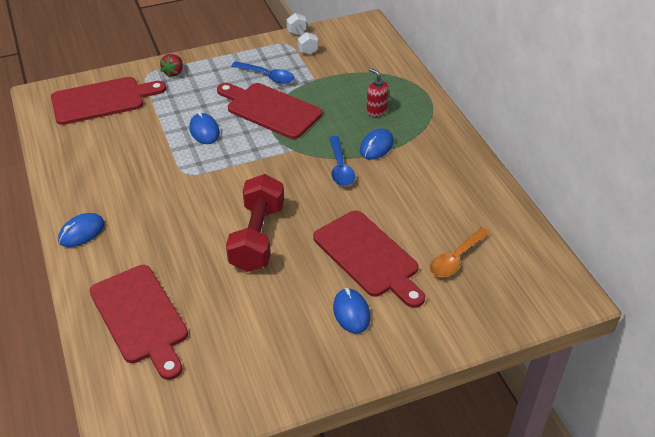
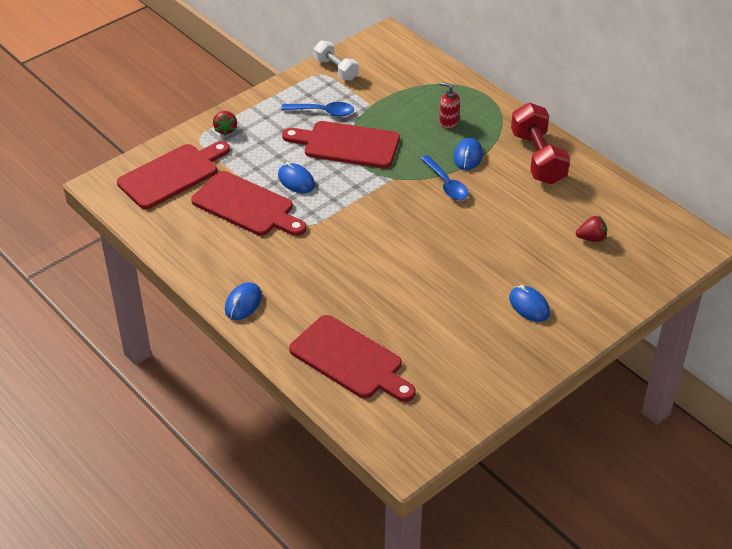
camera: 20 degrees left, 0 degrees up
(257, 237) = (409, 265): red dumbbell -> red dumbbell (538, 158)
(369, 257) = (517, 256): red cutting board -> red cutting board (246, 206)
(456, 258) = (591, 238): orange spoon -> red strawberry

